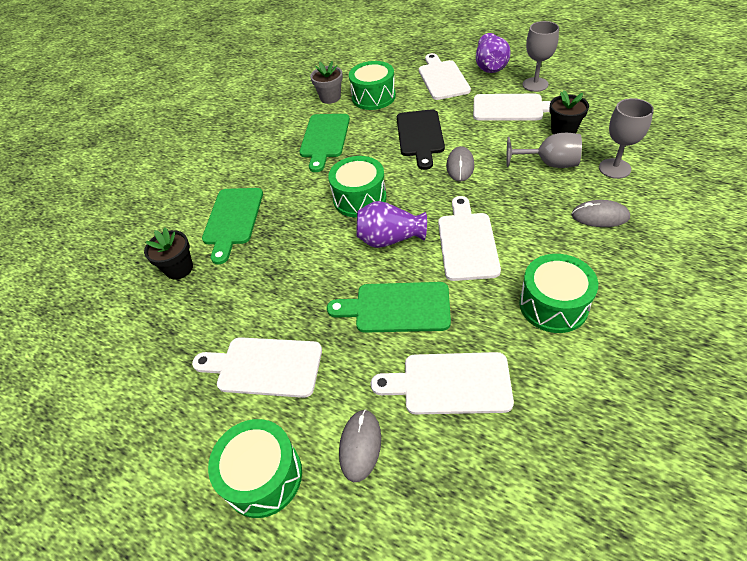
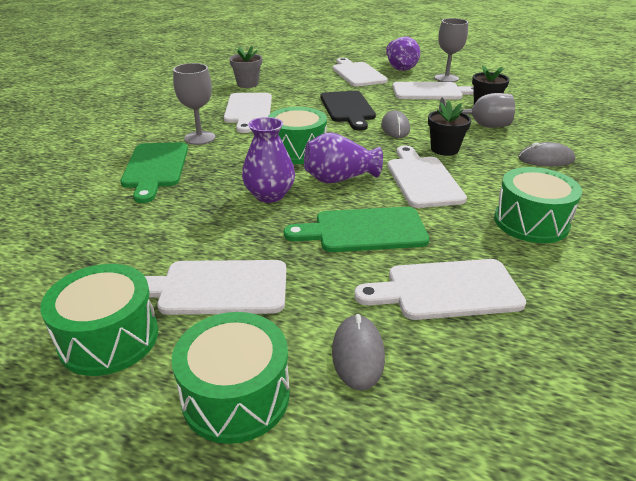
camera: 15 degrees left, 15 degrees down
(179, 268) = (93, 208): black flower pot -> black flower pot (444, 149)
(324, 138) = (248, 110): green cutting board -> white cutting board
(324, 258) = (269, 195): none -> purple vase
(373, 97) = (292, 84): green drum -> green drum (109, 338)
(614, 168) = (543, 128): grey goblet -> grey goblet (200, 138)

